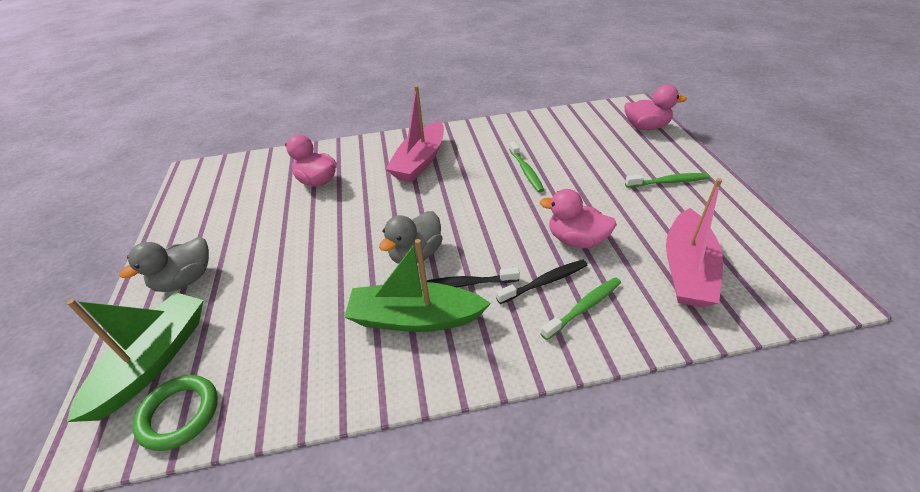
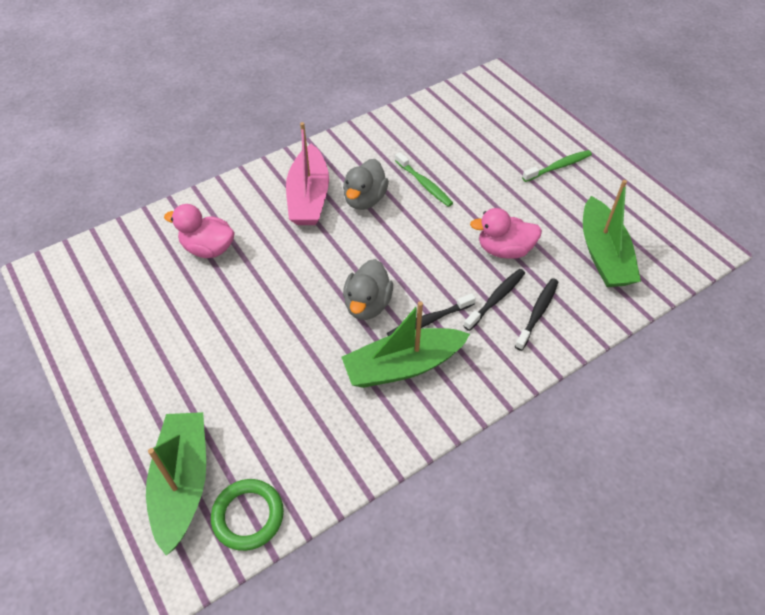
camera: 25 degrees left, 10 degrees up
(185, 280) = (147, 399): grey duck -> grey duck (365, 199)
(583, 307) = (537, 313): green toothbrush -> black toothbrush
(646, 127) = (515, 104): pink duck -> none
(687, 270) = (603, 254): pink boat -> green boat

